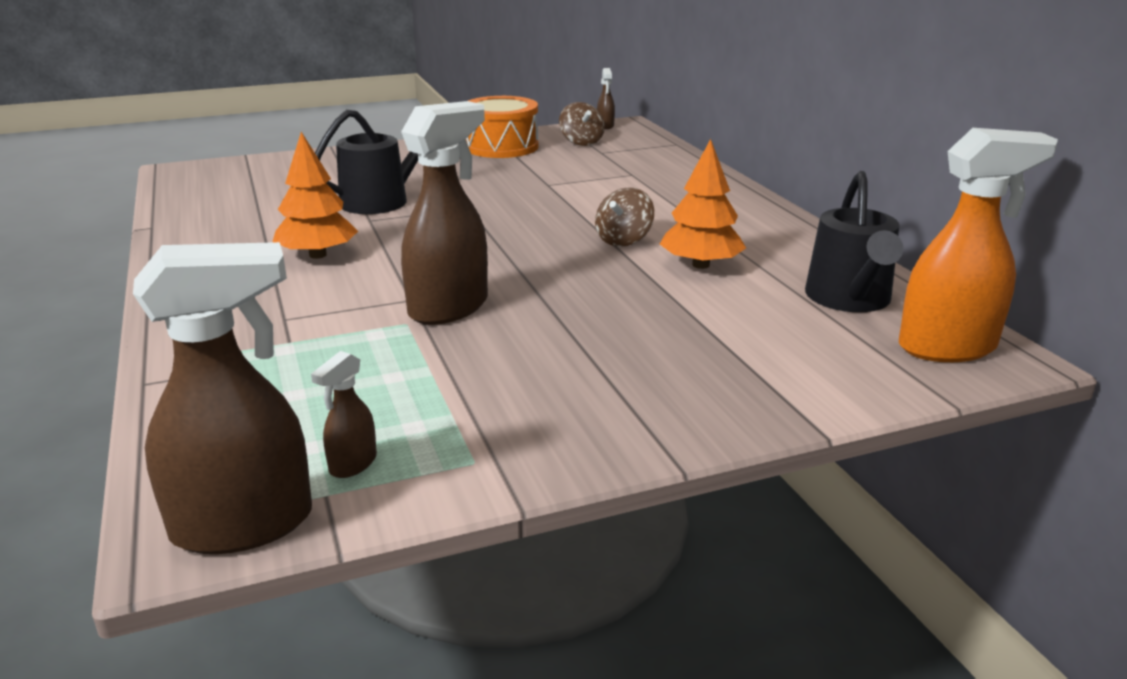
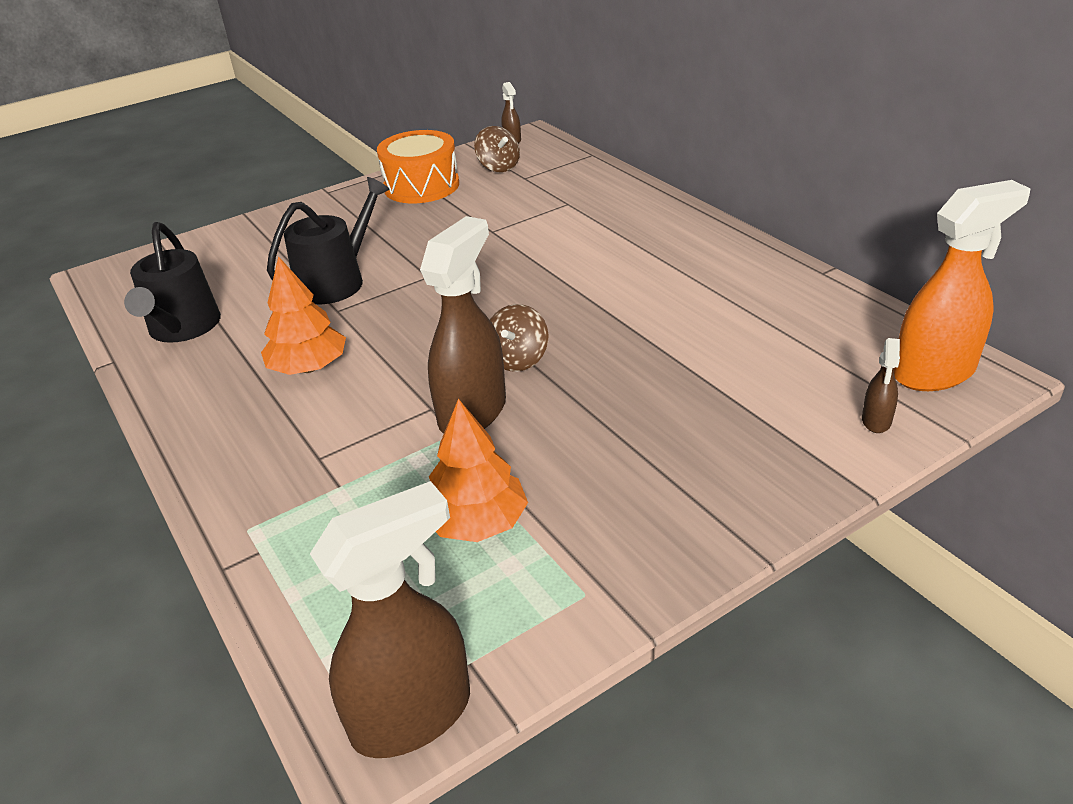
camera: 10 degrees left, 10 degrees up
(352, 464) = (476, 622): brown spray bottle -> brown spray bottle (876, 421)
(623, 240) = (598, 293): brown spinning top -> brown spinning top (518, 359)
(700, 265) = (682, 312): orange tree -> orange tree (477, 523)
(849, 299) = (831, 330): black watering can -> black watering can (182, 328)

